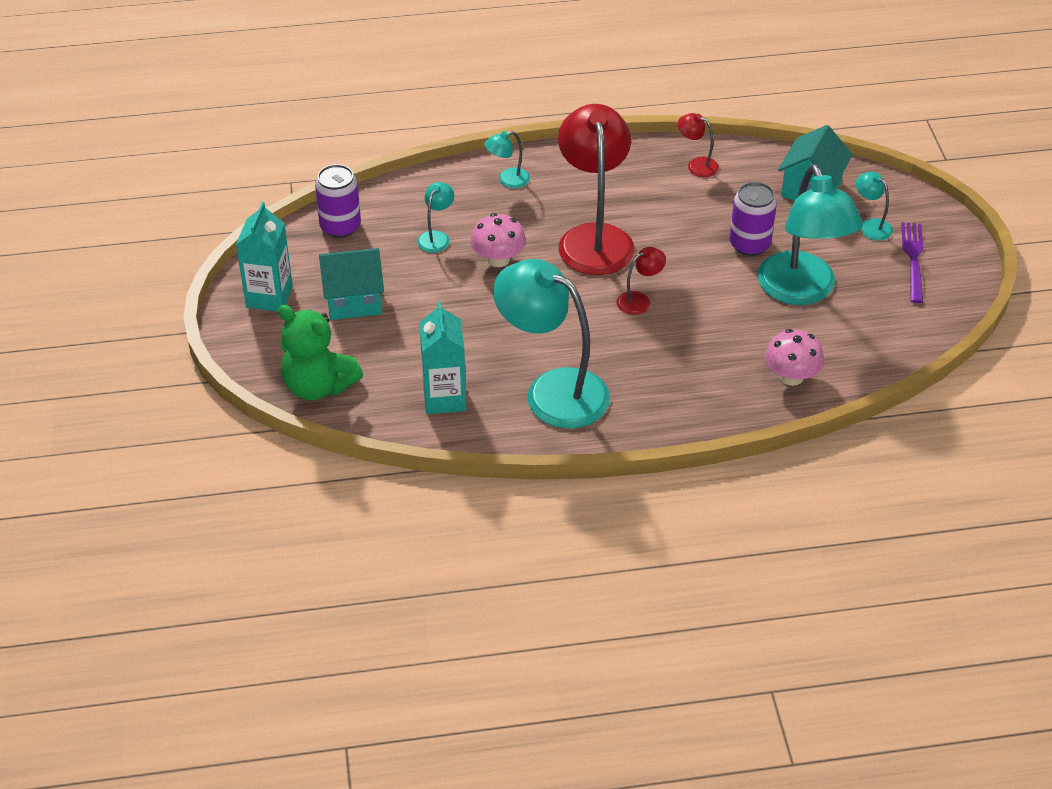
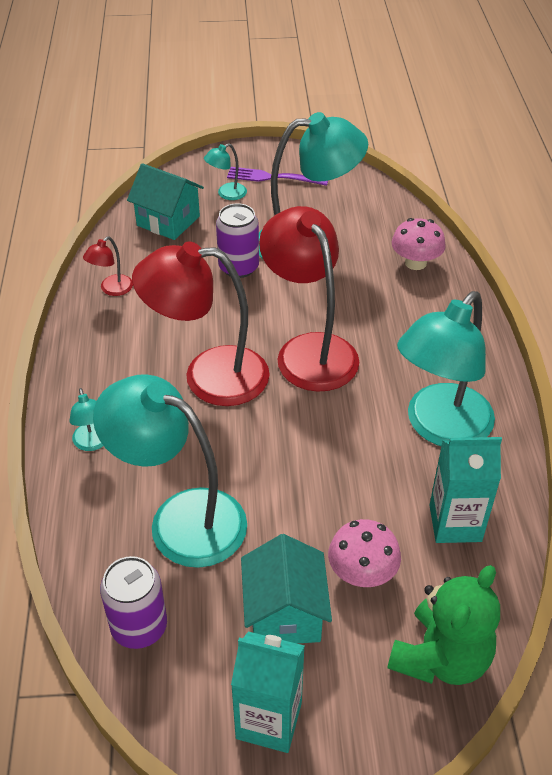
camera: 85 degrees left, 0 degrees up
(436, 237) = (180, 518): turquoise lamp -> turquoise lamp, size x2.34
(498, 259) = (230, 460): pink mushroom -> pink mushroom (362, 573)
(639, 300) = (309, 350): red lamp -> red lamp, size x2.34

